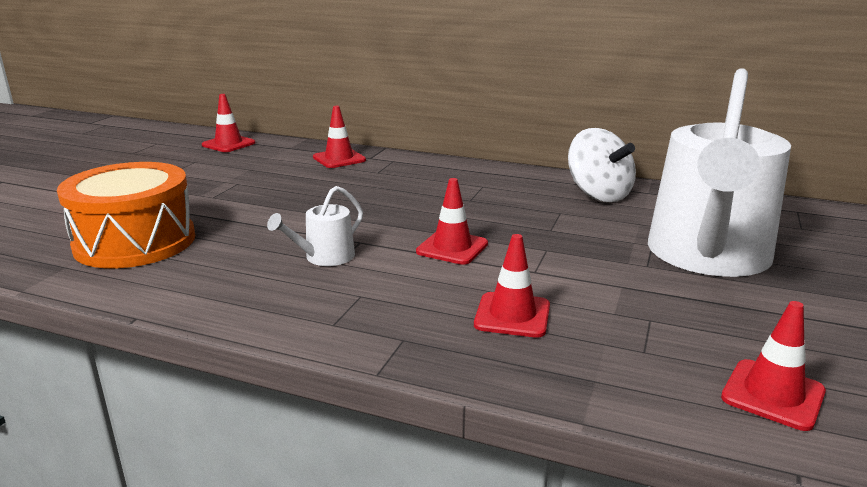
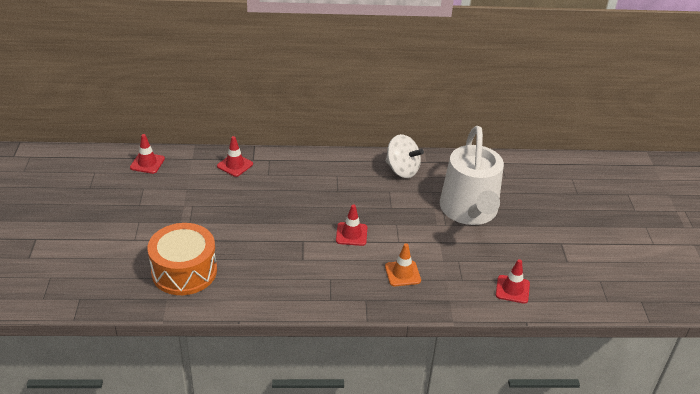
camera: 25 degrees left, 15 degrees up
(324, 257) = (294, 257): white watering can -> none
(512, 315) = (402, 273): red traffic cone -> orange traffic cone

